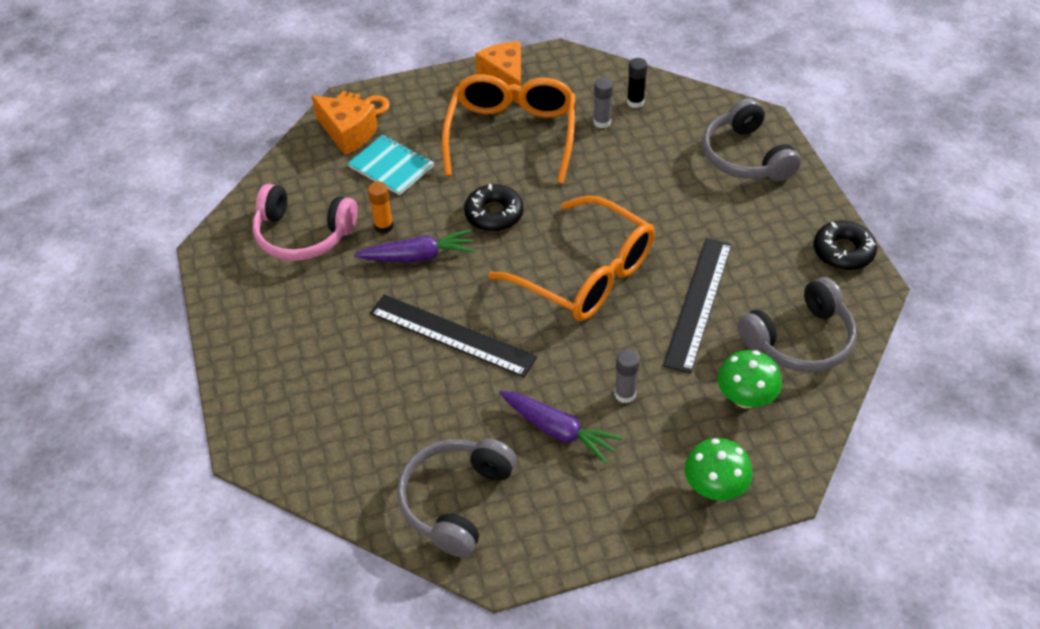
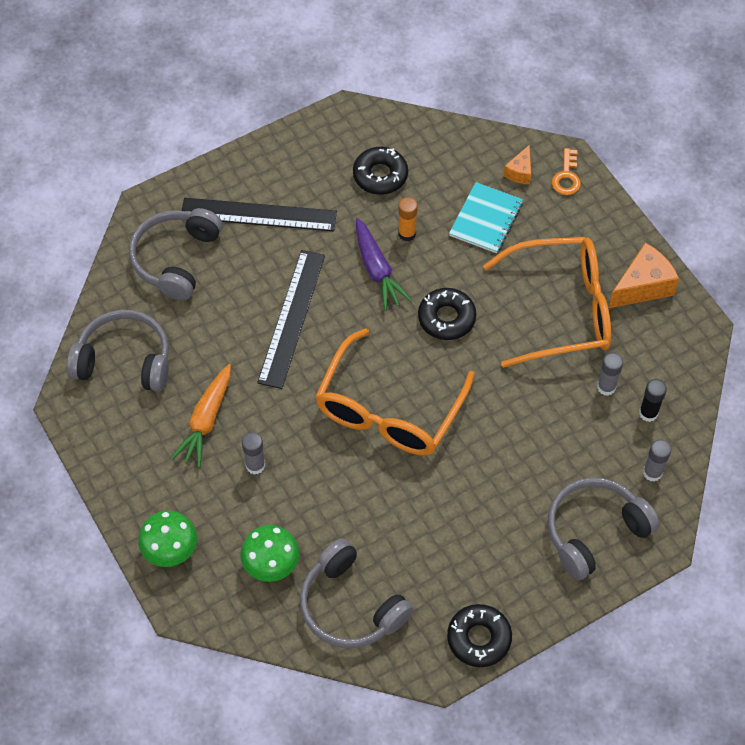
camera: 75 degrees right, 10 degrees up
(303, 234) = (380, 175): pink headphones -> black donut
(334, 429) = (176, 259): none -> grey headphones
(347, 134) = (520, 172): orange cheese -> orange cheese, size x0.56
(558, 430) = (206, 420): purple carrot -> orange carrot
(694, 111) = (652, 472): none -> grey glue stick
(698, 303) = (376, 511): black ruler -> black ruler (258, 214)

